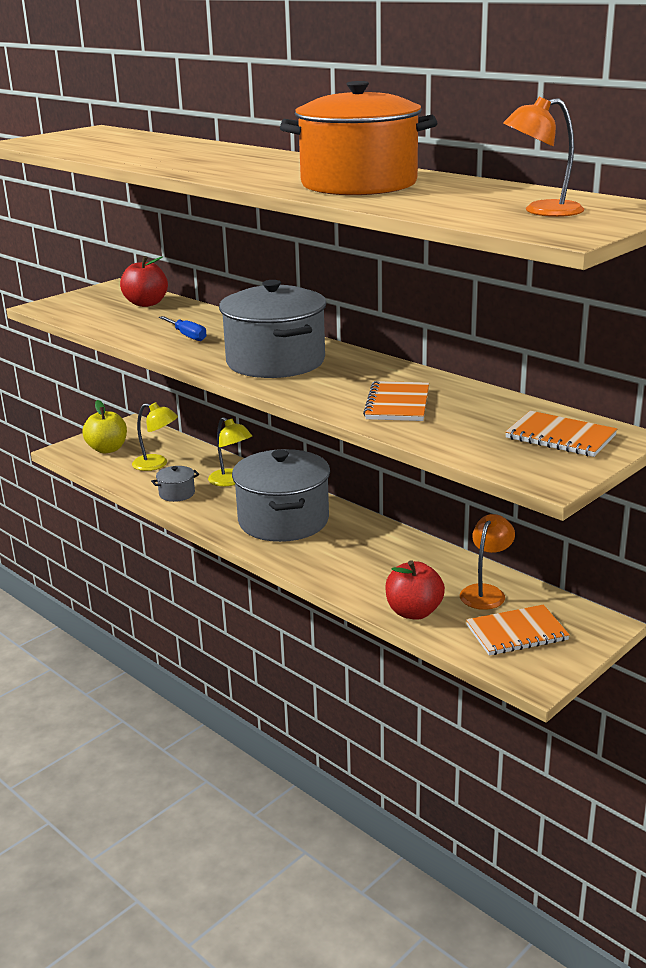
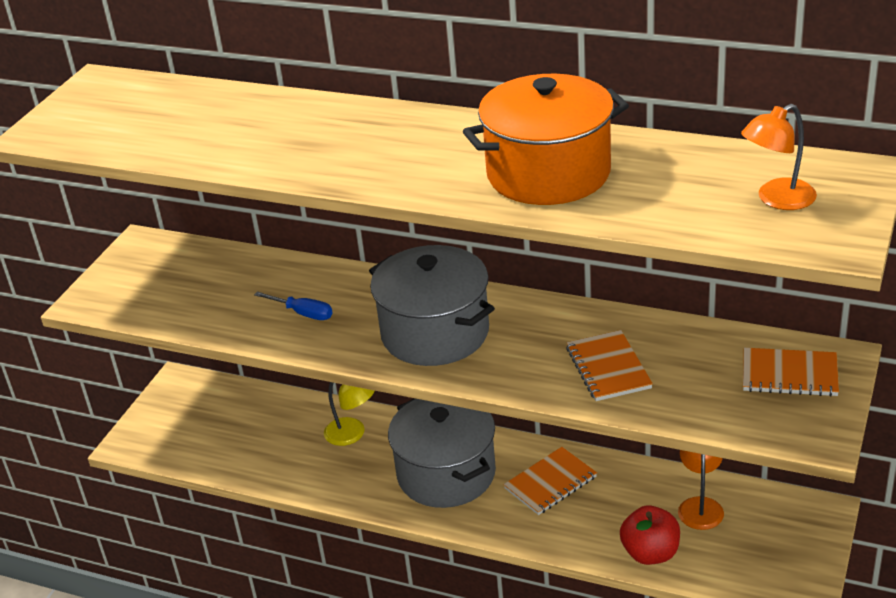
camera: 20 degrees left, 10 degrees up
(107, 449) = (177, 427): yellow apple -> none
(146, 303) = (206, 266): red apple -> none
(157, 464) = (252, 433): yellow lamp -> none
(177, 494) = (306, 470): grey pot -> none
(516, 633) = (757, 547): orange notebook -> orange notebook (550, 483)

